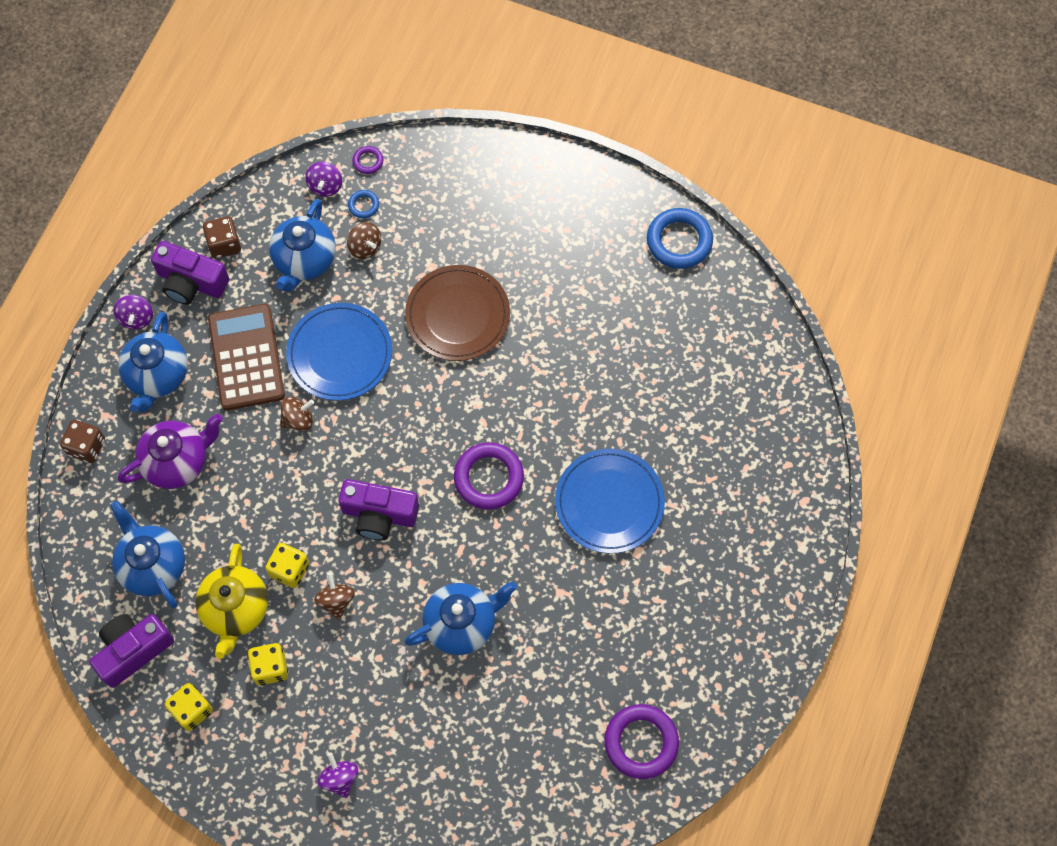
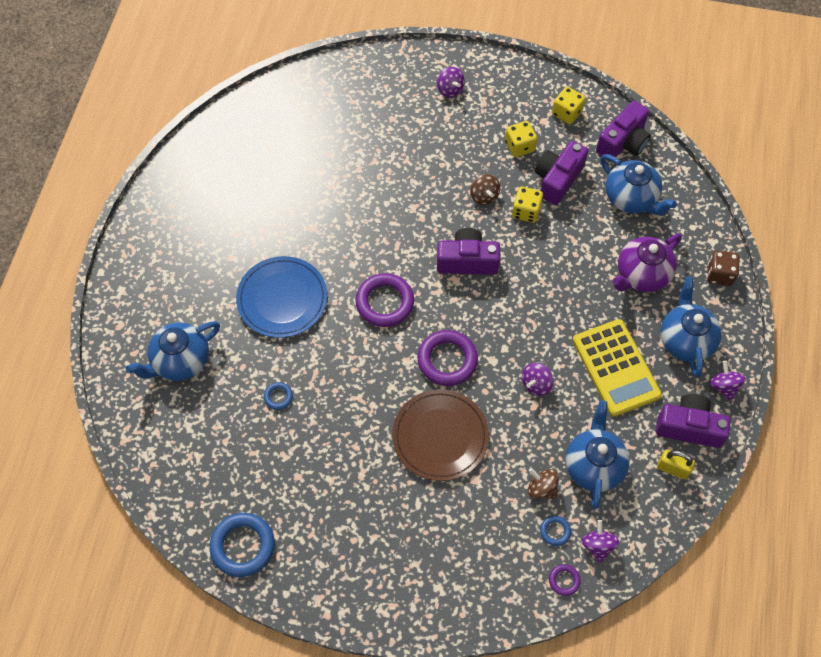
camera: 170 degrees right, 5 degrees down
(224, 244) = (672, 468): brown dice -> yellow padlock
(236, 609) = (558, 179): yellow teapot -> purple camera
(246, 357) = (616, 368): brown calculator -> yellow calculator
(298, 419) = (554, 323): brown spinning top -> none
(340, 354) = (536, 384): blue plate -> purple spinning top
(461, 624) = (385, 195): blue teapot -> blue teapot (180, 361)
(627, 386) = (278, 397): none -> blue ring
(641, 742) = (240, 141): purple ring -> purple ring (447, 360)

